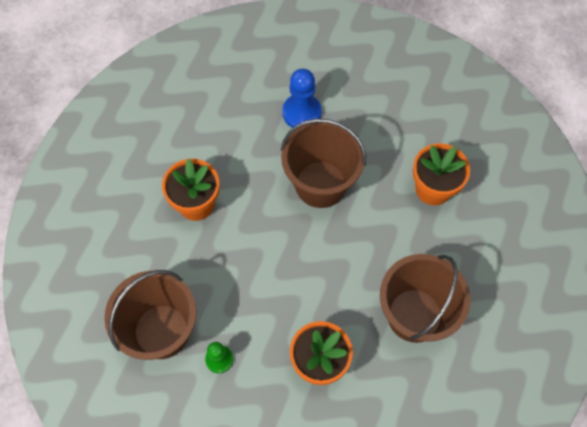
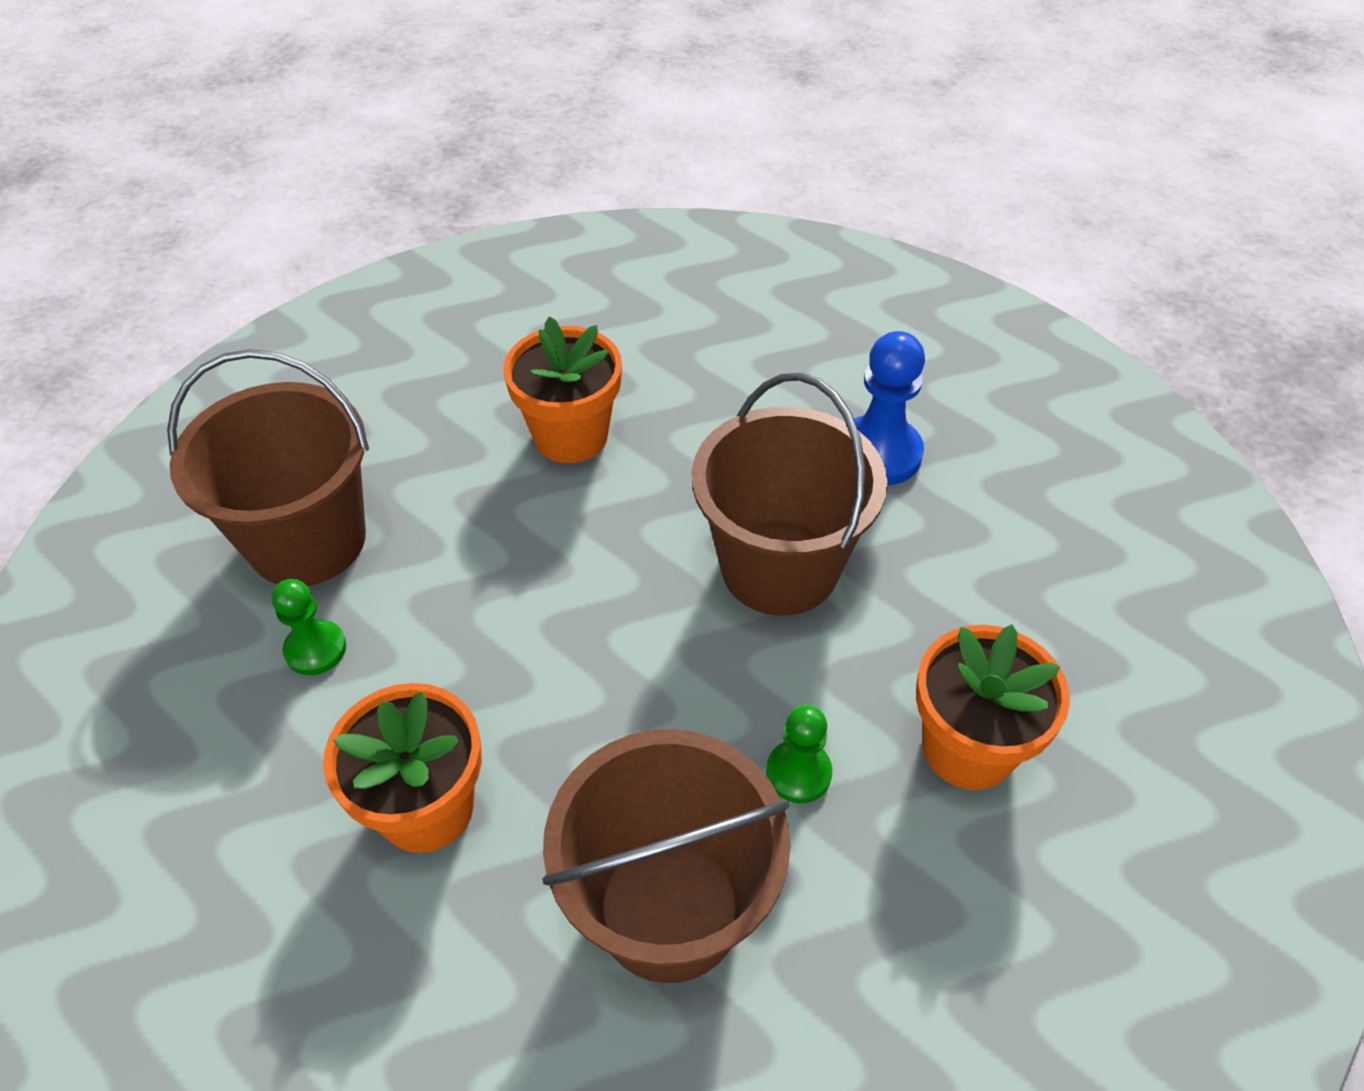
camera: 50 degrees right, 15 degrees down
(401, 243) = (798, 773): none -> green pawn

